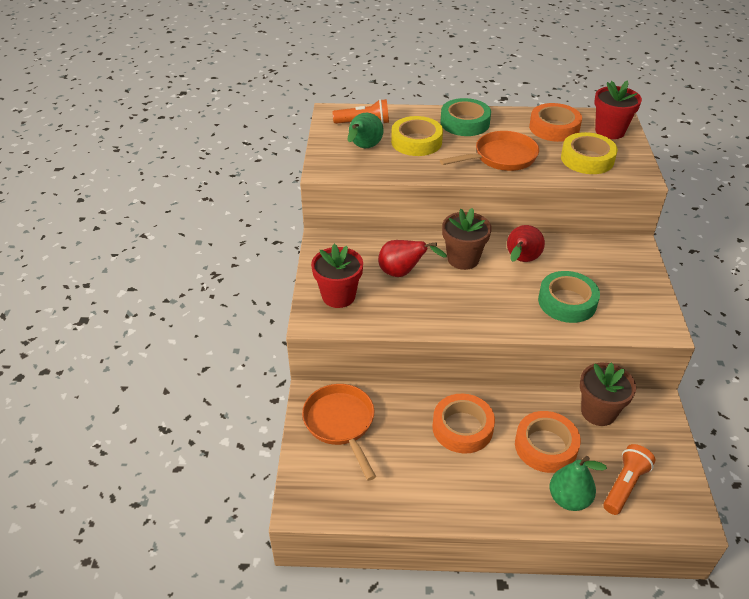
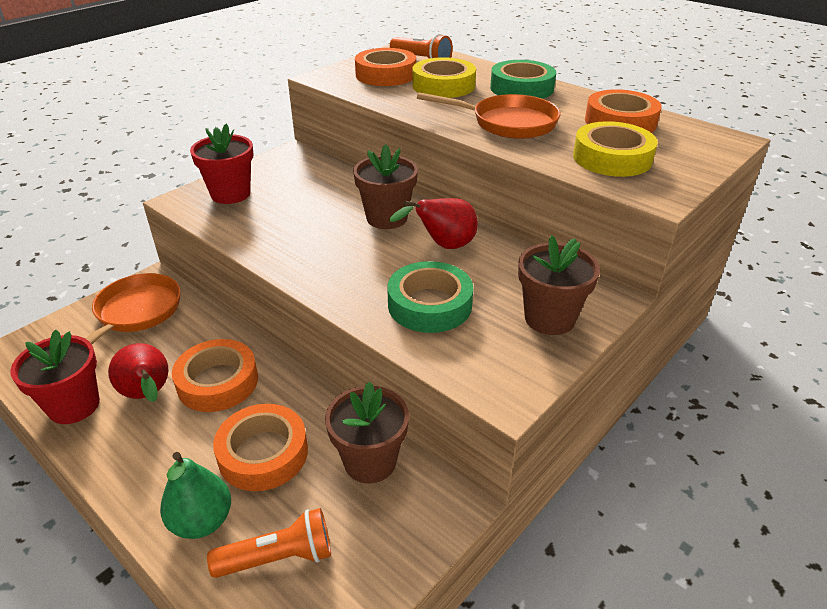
camera: 40 degrees right, 5 degrees down
(364, 148) = (386, 75): green pear -> orange tape
(403, 273) = (312, 203): red pear -> red pear (148, 395)
(610, 131) = (692, 146): red flower pot -> red flower pot (74, 406)
(628, 275) = (549, 318): none -> brown flower pot

